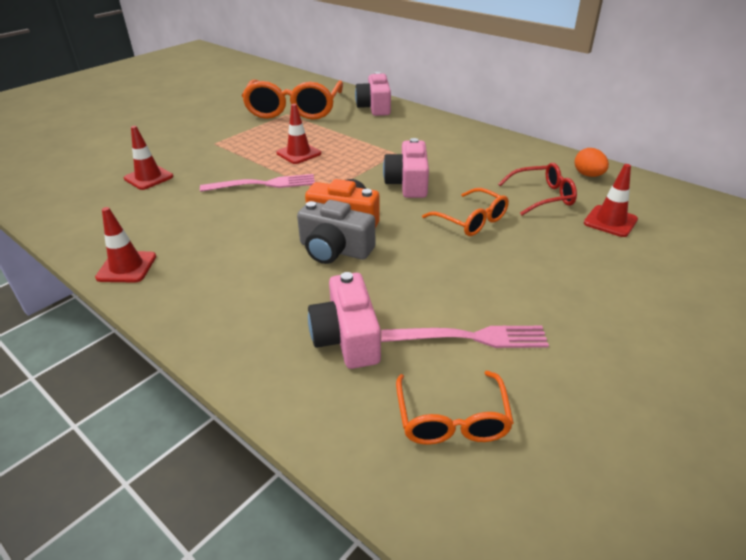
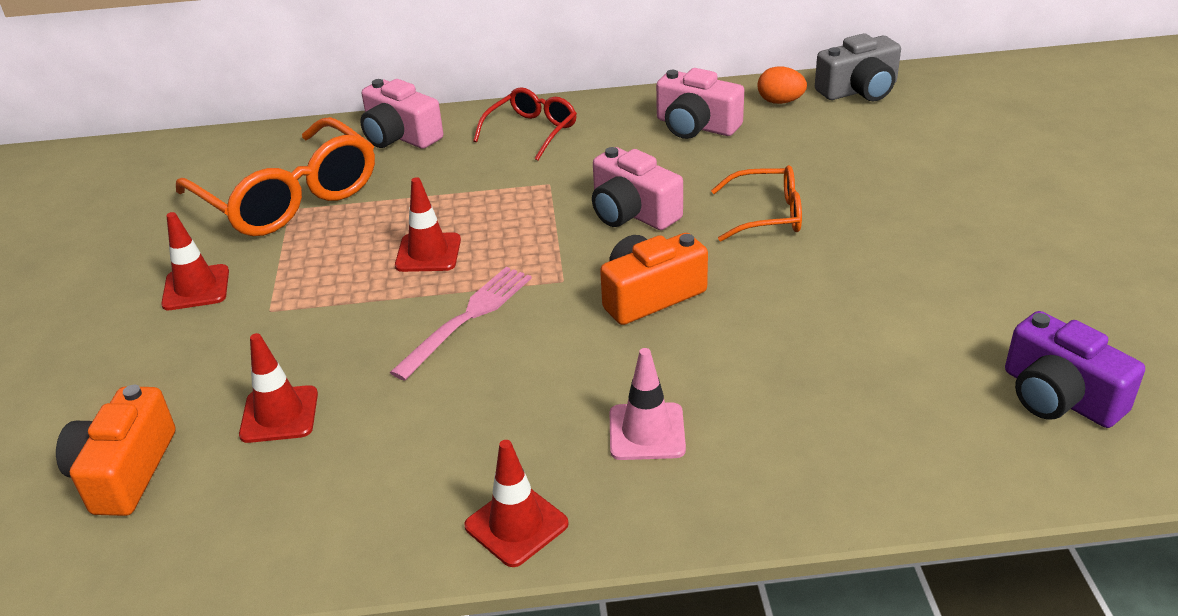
camera: 45 degrees left, 0 degrees up
(84, 167) = (125, 471): none -> orange camera
(232, 271) = (646, 432): none -> pink traffic cone
(334, 249) = (702, 333): grey camera -> grey camera (859, 90)
(347, 337) = (876, 402): pink camera -> pink camera (696, 126)
(452, 419) = (1059, 396): orange glasses -> purple camera
(472, 337) = (959, 323): pink fork -> none
(542, 196) = (782, 149): red glasses -> red glasses (532, 131)
(610, 221) = (875, 141): red traffic cone -> red traffic cone (196, 288)

